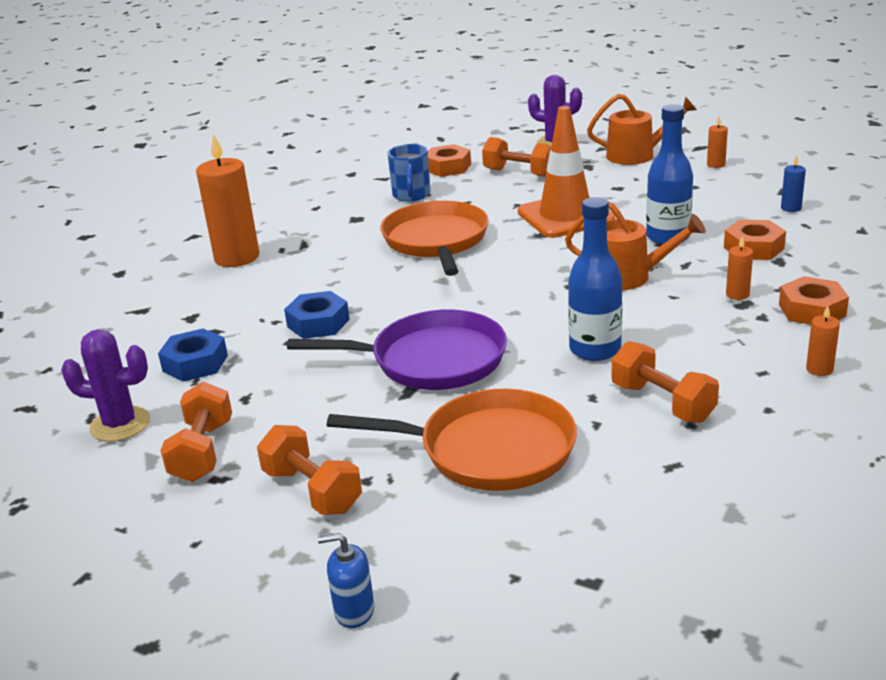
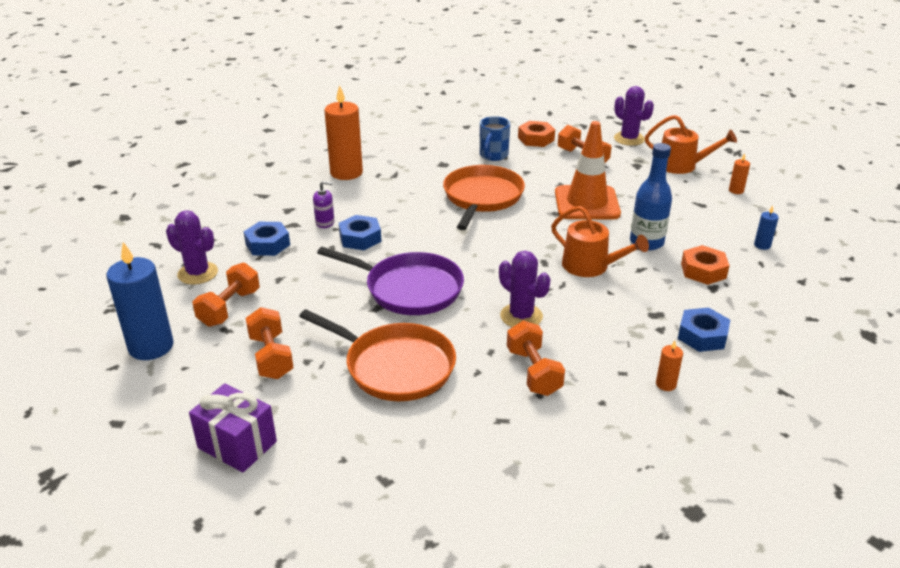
camera: 20 degrees right, 5 degrees up
(122, 533) = (151, 347): none -> blue candle
(255, 318) = (325, 222): none -> purple soap dispenser
(354, 611) = (237, 445): blue soap dispenser -> purple gift
(595, 349) = (521, 316): blue bottle -> purple cactus
(737, 294) = (657, 305): orange candle -> none
(812, 310) = (702, 336): orange nut -> blue nut

